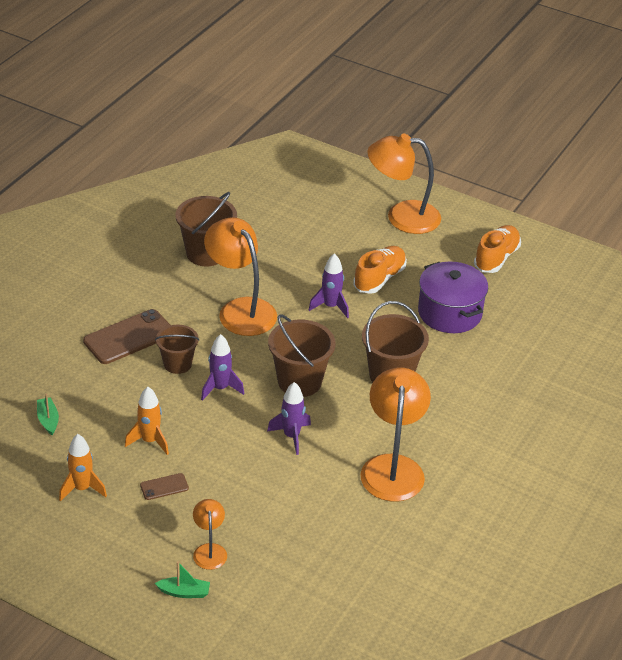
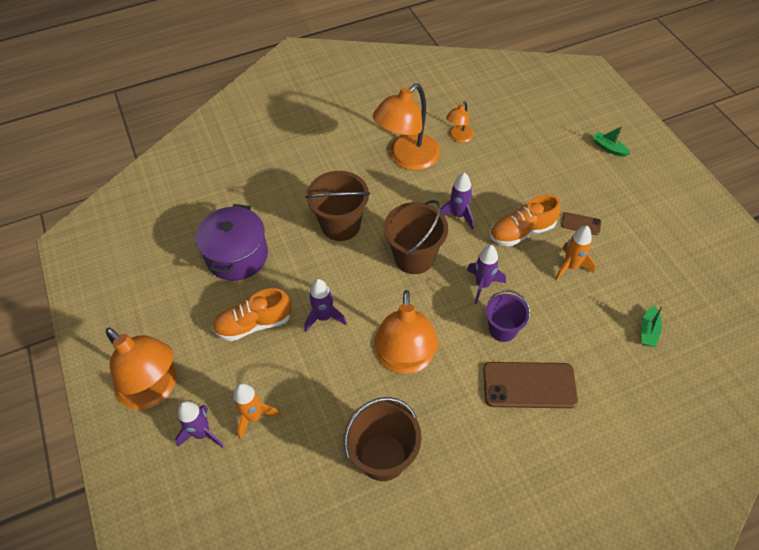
camera: 140 degrees left, 15 degrees up
(82, 489) = (646, 253): orange rocket -> orange rocket (254, 416)
(177, 364) = (502, 329): brown bucket -> purple bucket
(209, 550) = (575, 165): orange lamp -> orange lamp (458, 137)
(341, 212) = (202, 433): none -> purple rocket
(496, 258) = (136, 288): orange shoe -> orange shoe (522, 231)

